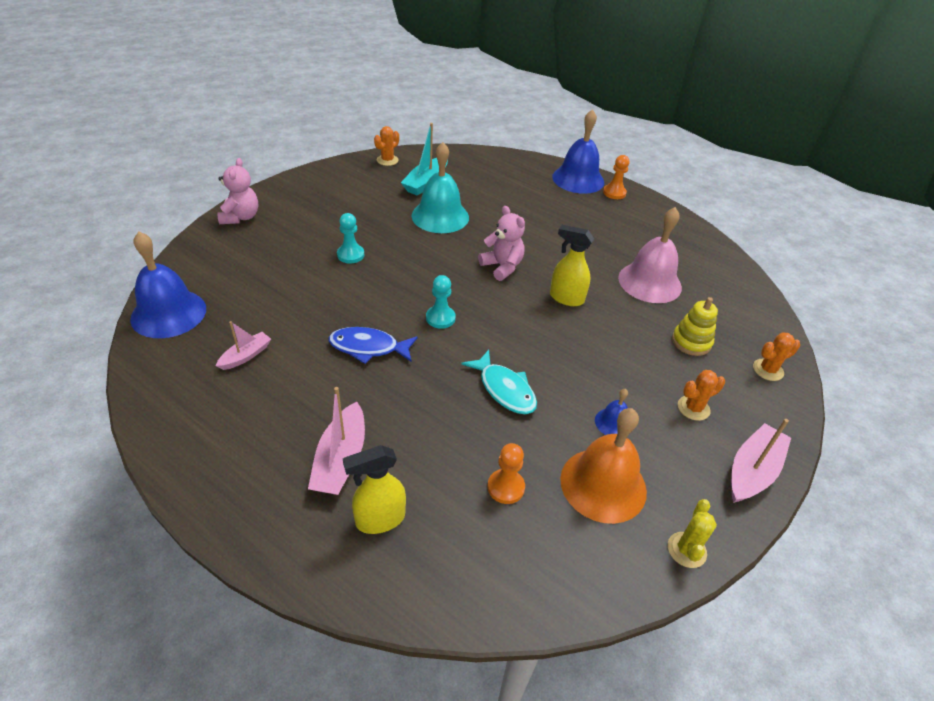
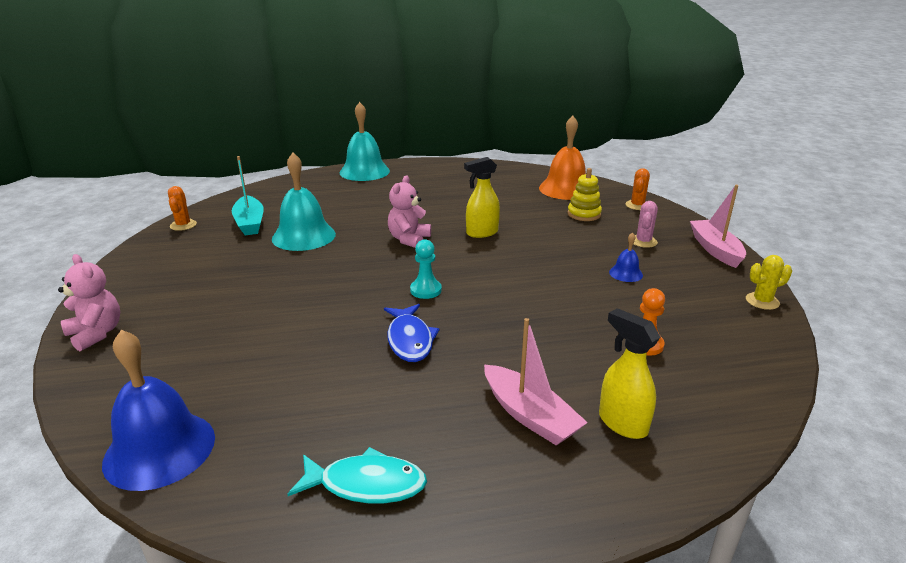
camera: 45 degrees left, 15 degrees down
(246, 356) = (315, 418): pink boat -> none
(350, 255) = (274, 297): turquoise pawn -> none
(368, 347) = (410, 340): blue fish -> blue fish turned 60 degrees counterclockwise
(379, 519) = (622, 423): yellow spray bottle -> yellow spray bottle turned 120 degrees clockwise
(502, 267) = (409, 239): pink teddy bear -> pink teddy bear turned 75 degrees counterclockwise
(504, 389) = (543, 299): turquoise fish -> turquoise fish (366, 484)
(578, 179) = (364, 171): blue bell -> turquoise bell
(603, 484) = (679, 304): orange bell -> orange bell (565, 189)
(614, 193) = (402, 168): orange pawn -> none
(649, 282) = (510, 200): pink bell -> none
(686, 550) = (762, 301): yellow cactus -> yellow cactus turned 75 degrees counterclockwise
(693, 408) = (643, 241): orange cactus -> pink cactus

